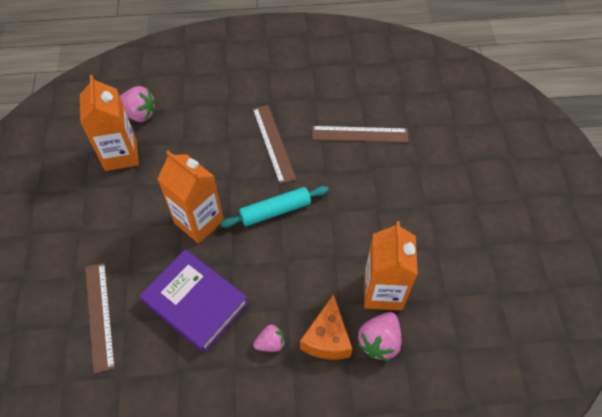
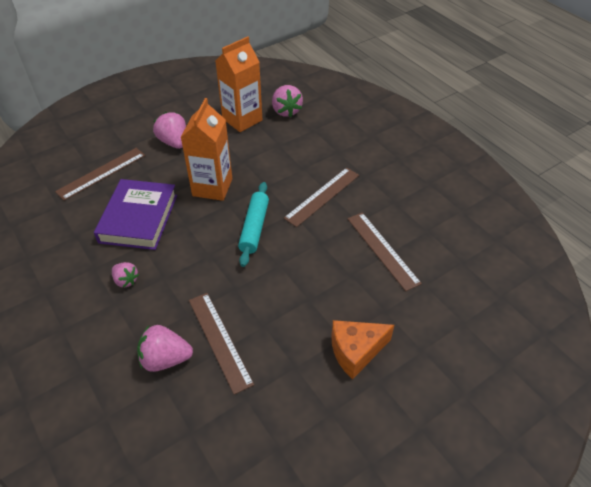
camera: 60 degrees right, 10 degrees down
(105, 228) = (174, 142): none -> pink strawberry
(275, 211) = (254, 228): turquoise rolling pin -> turquoise rolling pin turned 60 degrees clockwise
(327, 338) = (149, 317): orange cheese -> orange cheese (356, 351)
(383, 291) = (219, 340): orange carton -> brown ruler

